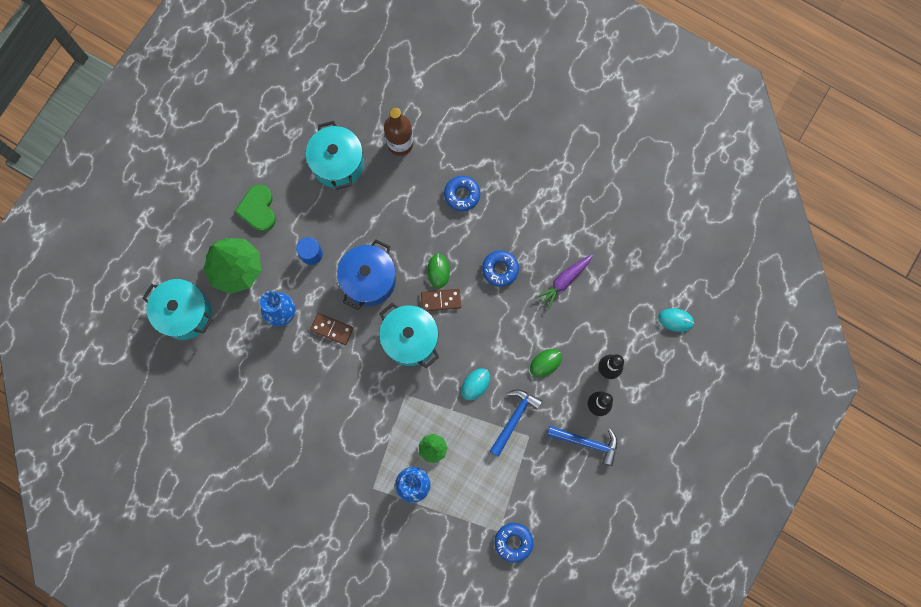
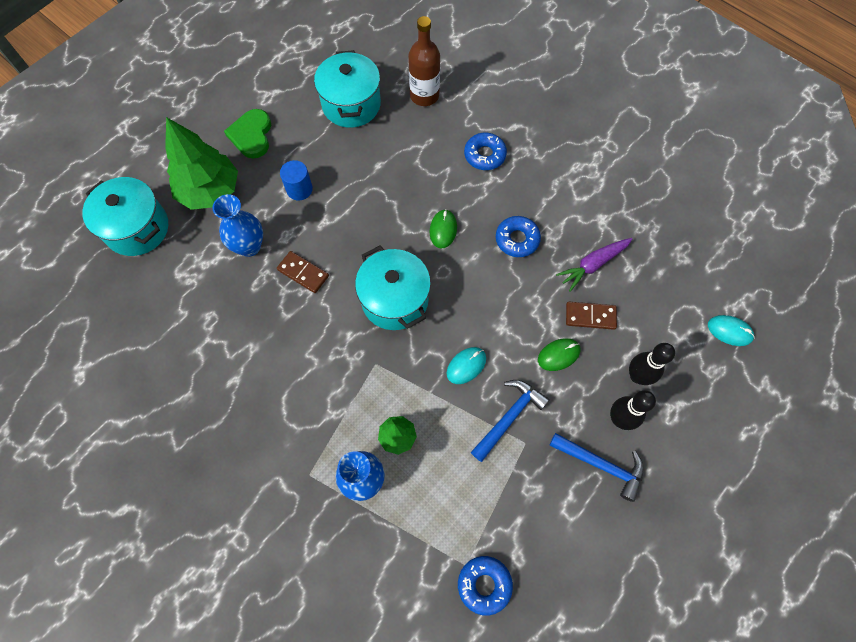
camera: 10 degrees right, 10 degrees down
(369, 280) = (359, 227): blue pot -> none
(441, 300) = (440, 262): brown domino -> brown domino (590, 316)

